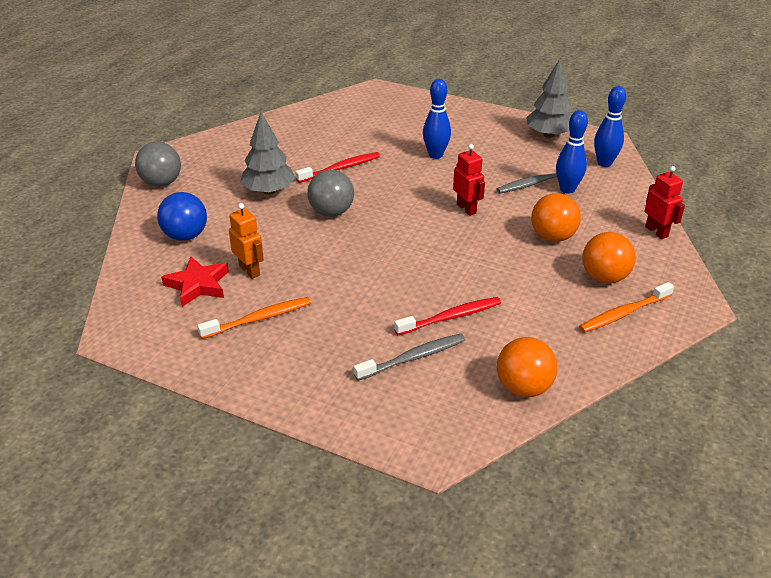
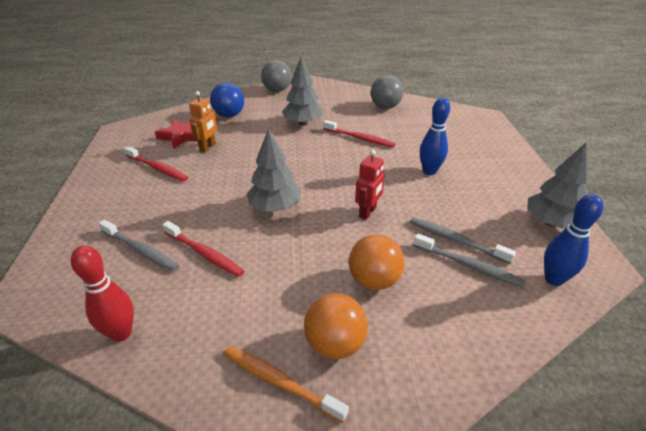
camera: 60 degrees right, 0 degrees up
(259, 319) = (157, 168): orange toothbrush -> red toothbrush
(331, 212) = (301, 153): grey ball -> grey ball (385, 107)
(413, 256) = (275, 207): none -> grey tree
(523, 387) = (121, 333): orange ball -> red bowling pin
(567, 189) = (469, 265): blue bowling pin -> grey toothbrush
(656, 232) = (466, 369): red robot -> none

